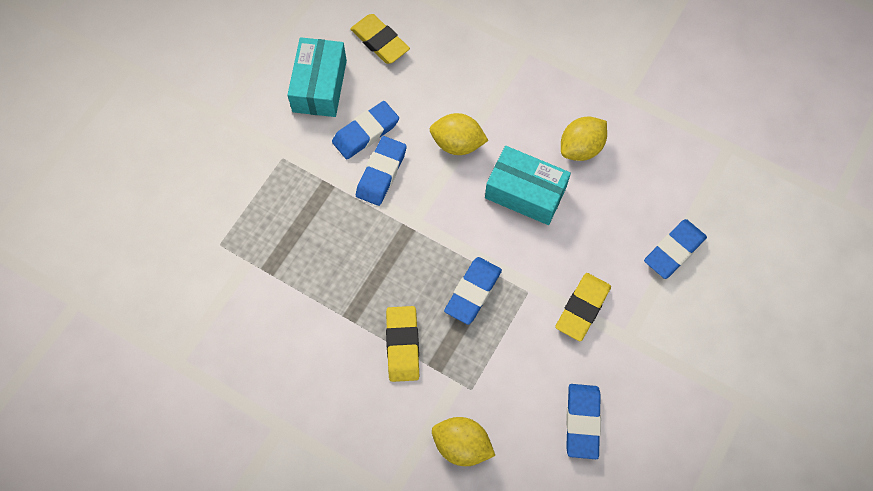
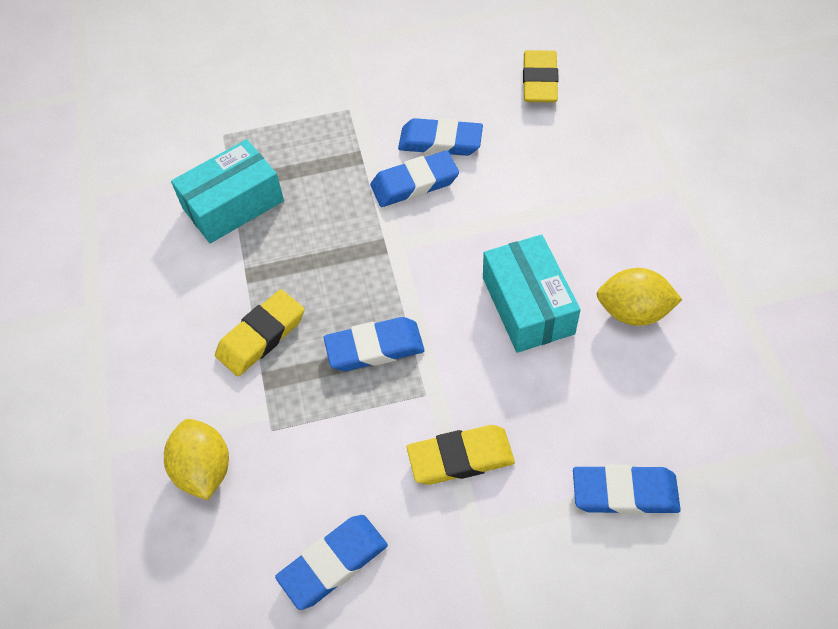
camera: 50 degrees right, 10 degrees down
(319, 86) = (445, 78): turquoise box -> turquoise box (233, 204)
(457, 144) = (512, 213): yellow lemon -> none

